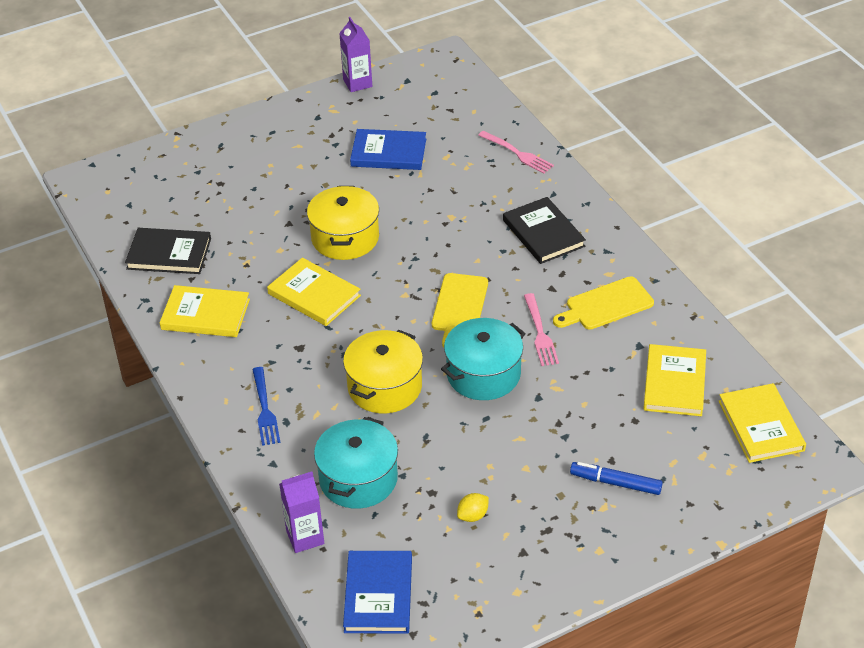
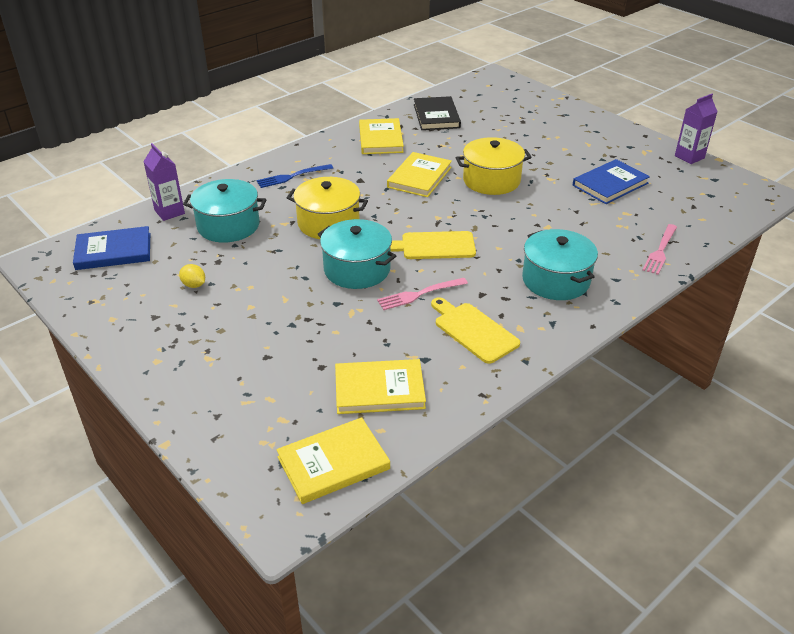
camera: 75 degrees right, 5 degrees down
(388, 152) = (610, 184): blue book -> blue book turned 60 degrees clockwise
(543, 233) = (555, 280): black book -> turquoise pot
(615, 483) = (238, 362): blue marker -> none

